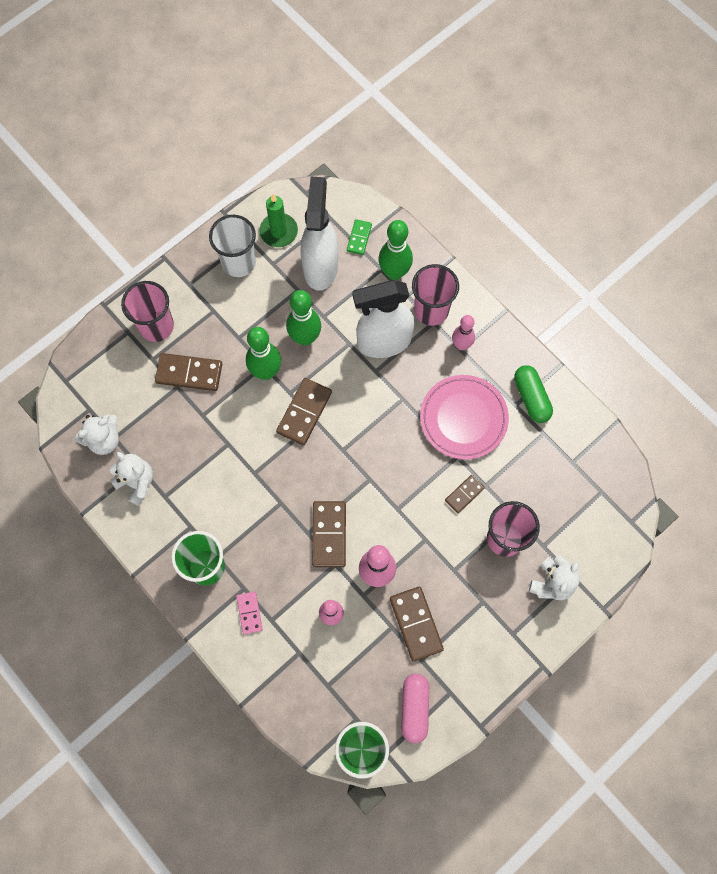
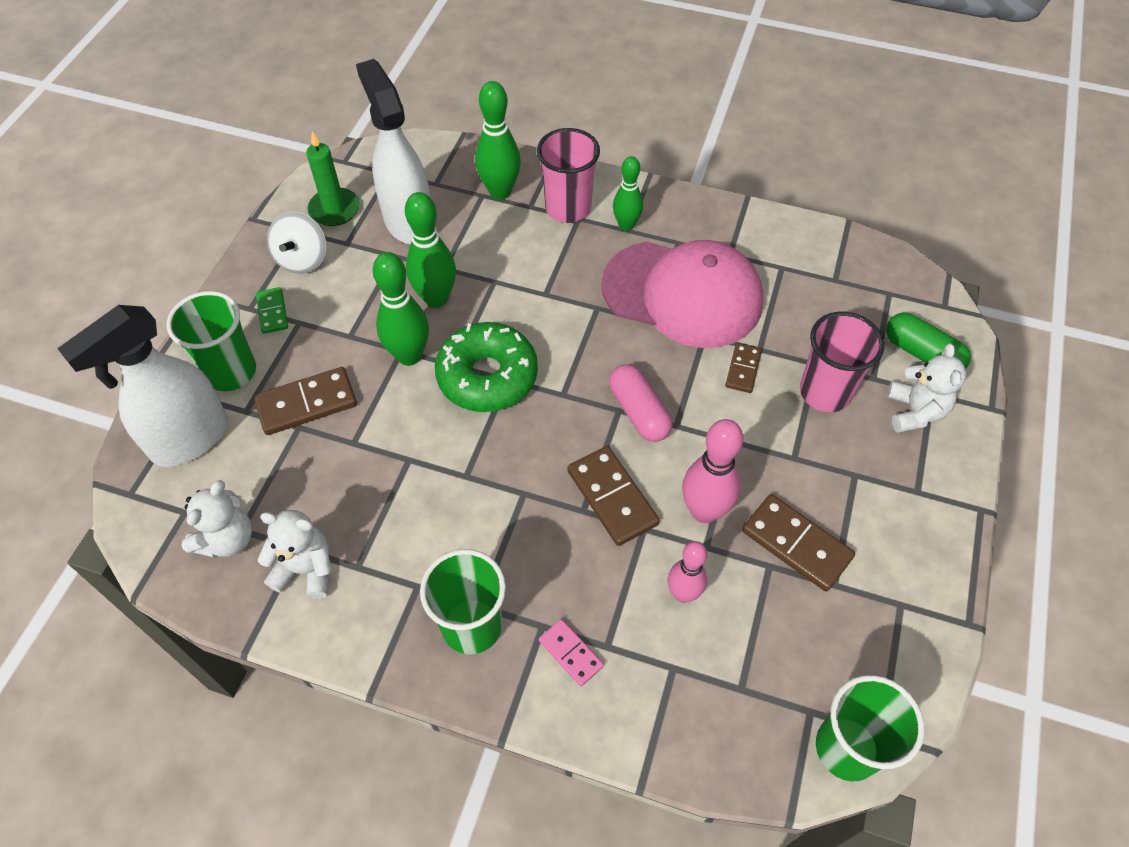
camera: 30 degrees left, 15 degrees down
(156, 326) = (231, 372): pink cup -> green cup
(239, 262) = (302, 259): white cup -> white spinning top
(304, 412) = (487, 376): brown domino -> green donut
(359, 238) = (436, 177): green domino -> green domino (272, 312)
(383, 342) = (534, 262): white spray bottle -> white spray bottle (189, 439)
(414, 708) = (873, 650): pink capsule -> pink capsule (639, 412)
(461, 345) = (626, 225): pink bowling pin -> green bowling pin
(463, 418) = (683, 294): pink plate -> pink cap
(531, 398) = (741, 240): green capsule -> green capsule (922, 353)

